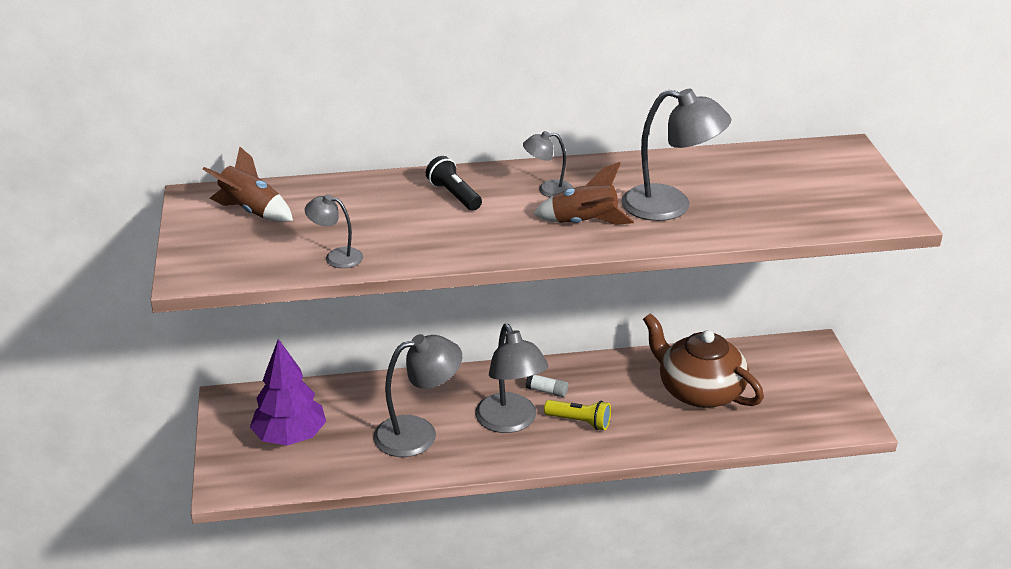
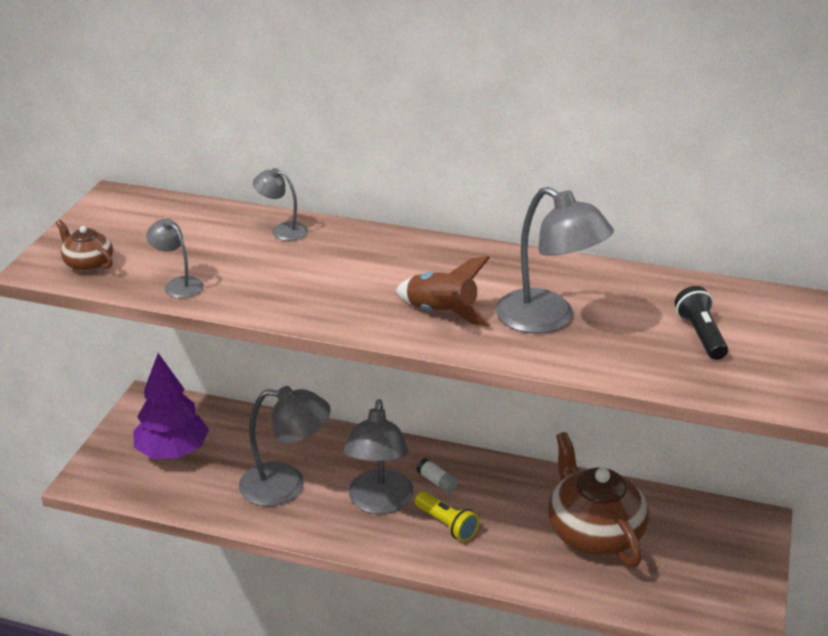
camera: 25 degrees right, 0 degrees up
(232, 260) = (88, 263): none -> brown teapot
(251, 211) = (147, 221): brown rocket -> none
(454, 195) = (340, 252): black flashlight -> black flashlight (700, 335)
(548, 190) = (436, 269): grey lamp -> grey lamp (282, 230)

